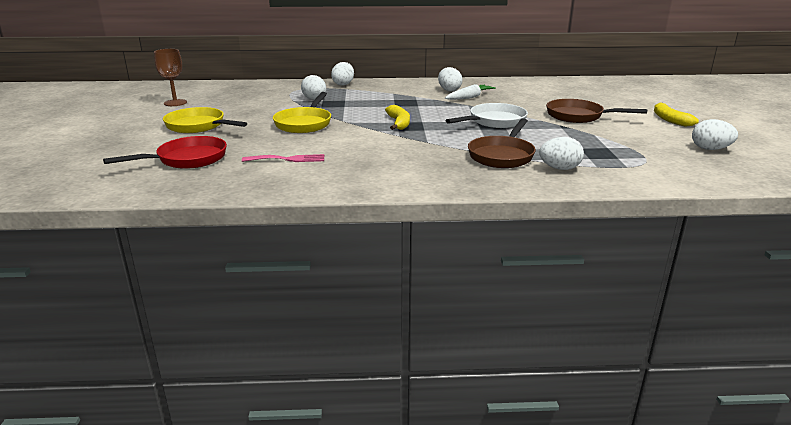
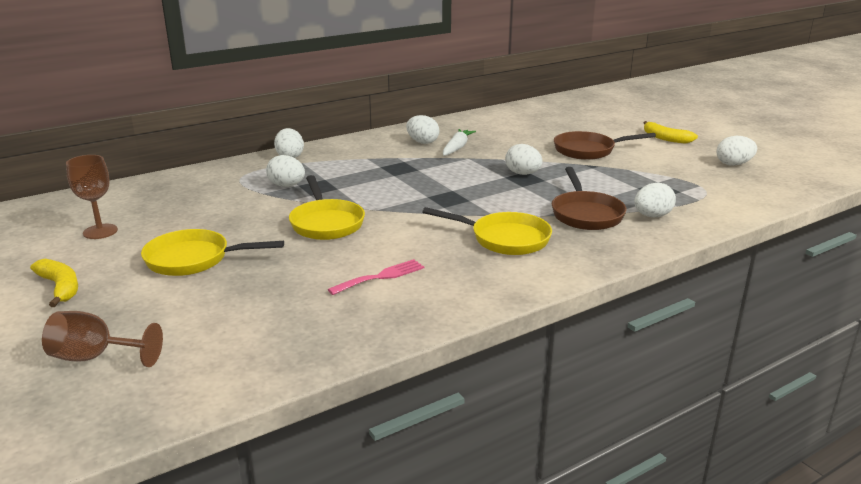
camera: 30 degrees left, 0 degrees up
(76, 160) = (95, 357): none -> brown goblet
(187, 159) = (257, 311): red pan -> none
(399, 123) = (432, 198): yellow banana -> yellow banana (60, 287)
(410, 157) = (505, 239): none -> yellow pan
(494, 121) = (523, 174): white pan -> white egg

